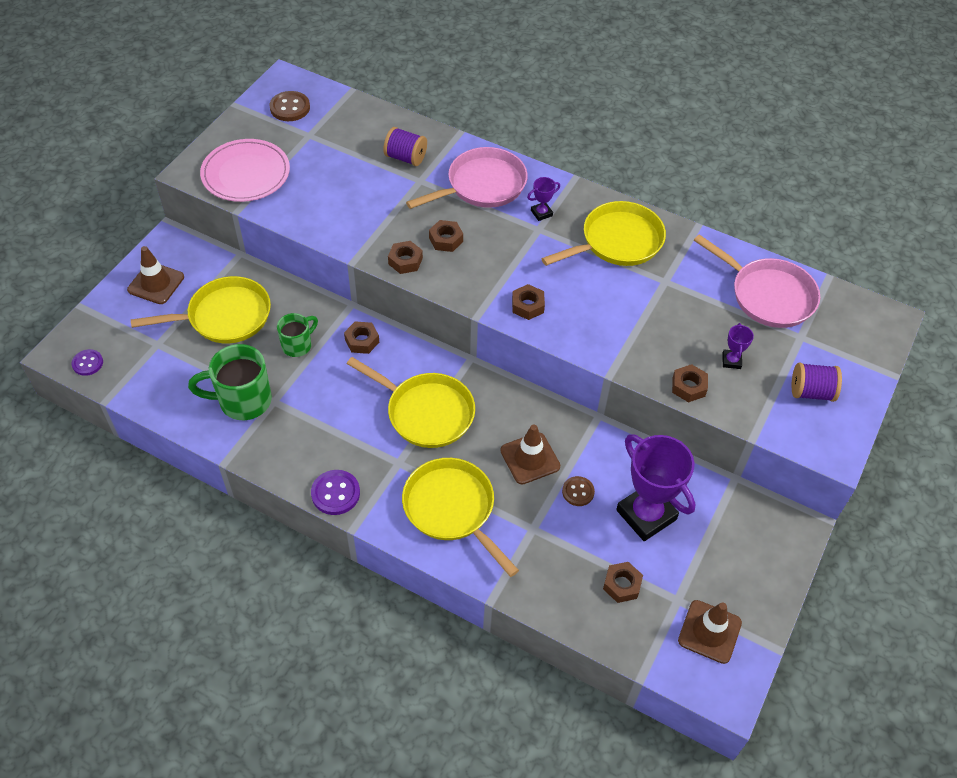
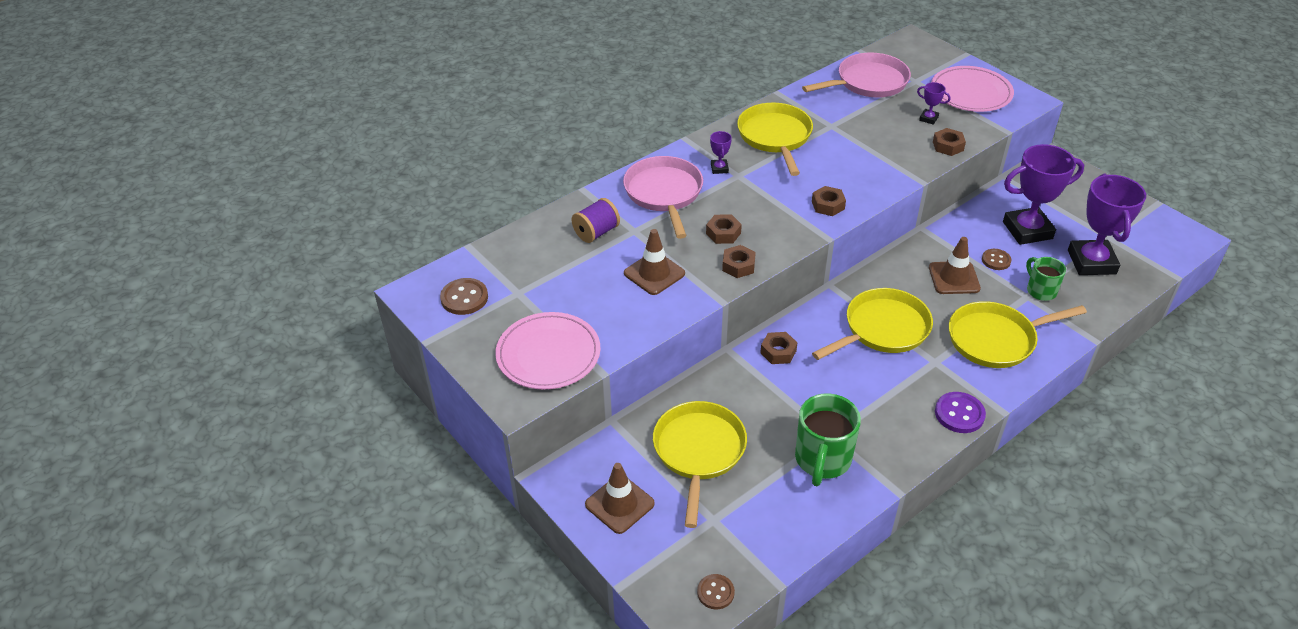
camera: 65 degrees left, 10 degrees down
(87, 363) = (715, 592): purple button -> brown button
(298, 345) = (764, 401): green mug -> green mug (1040, 290)
(622, 585) = (1091, 262): brown nut -> purple trophy
(709, 632) = (1140, 230): brown traffic cone -> brown traffic cone (654, 273)
(811, 392) = (971, 92): purple spool -> pink plate

